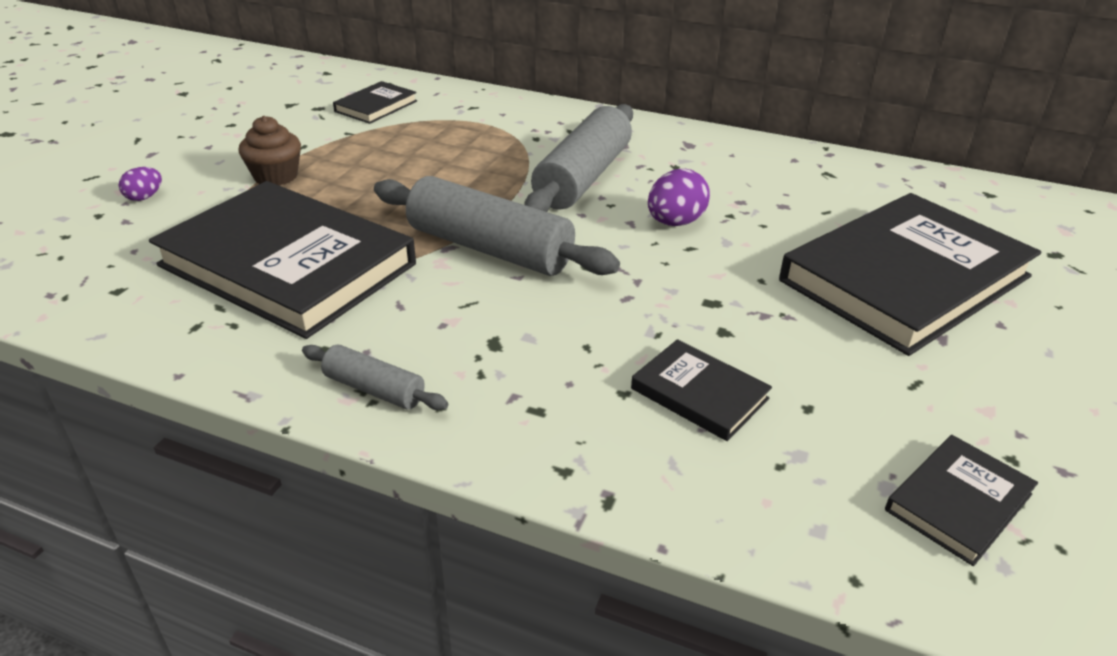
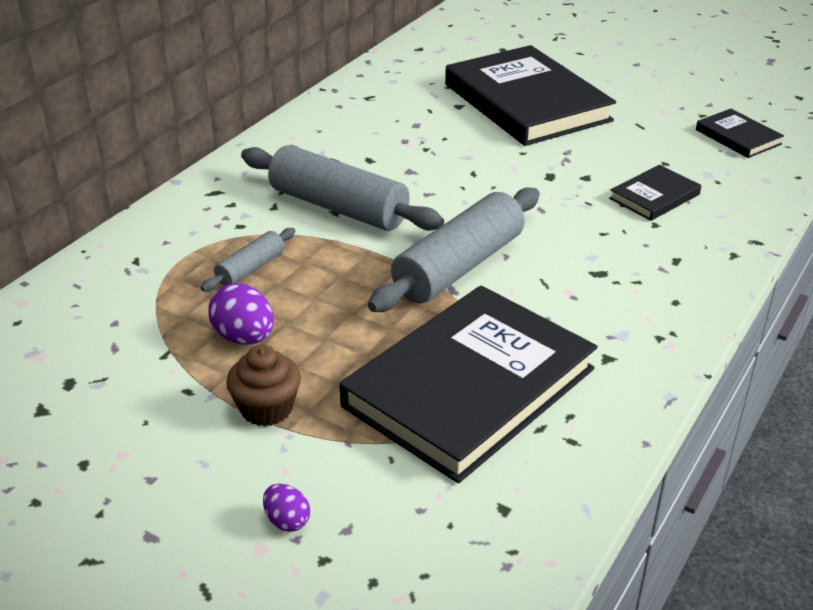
camera: 80 degrees left, 0 degrees up
(374, 389) = (658, 331): grey rolling pin -> grey rolling pin (251, 269)
(376, 106) = (93, 333): black book -> none
(675, 222) = (432, 174): purple egg -> purple egg (244, 337)

